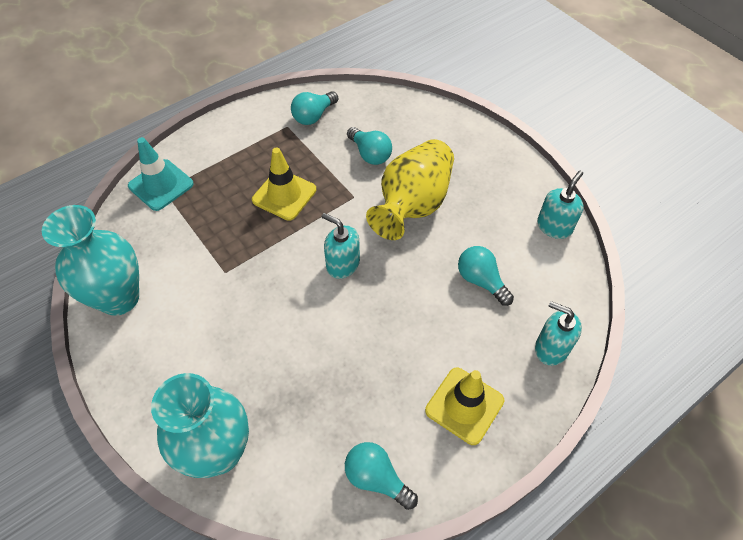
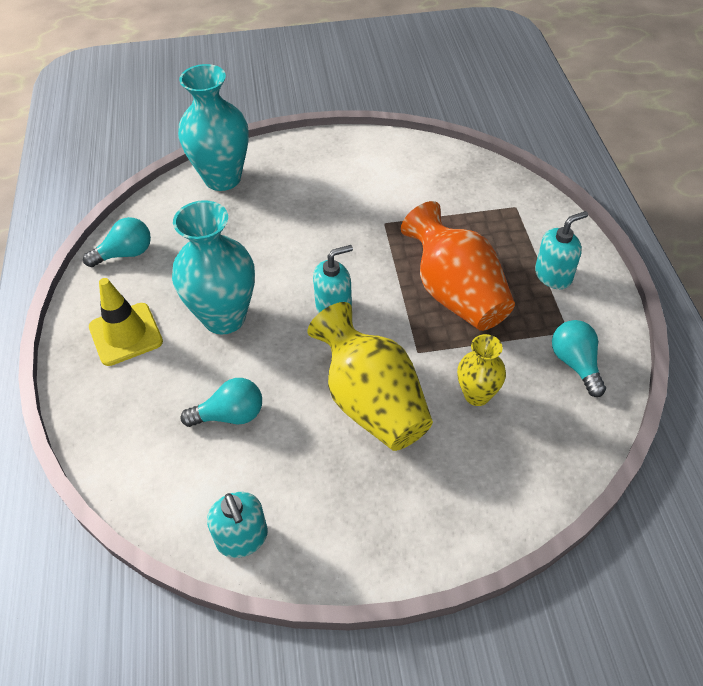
camera: 120 degrees right, 5 degrees down
(119, 298) = (401, 156): turquoise vase -> turquoise vase (224, 317)
(161, 185) = (524, 206): turquoise traffic cone -> none
(284, 195) = (455, 293): yellow traffic cone -> orange vase
(370, 154) = (477, 395): turquoise light bulb -> yellow vase
(551, 348) = (113, 434): turquoise soap dispenser -> turquoise soap dispenser (553, 275)

